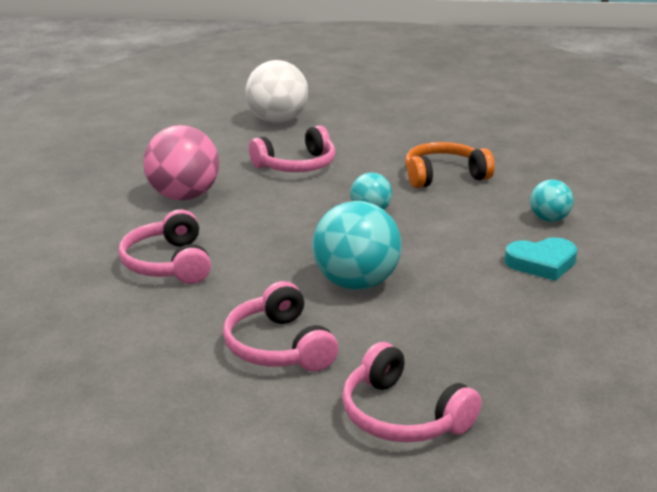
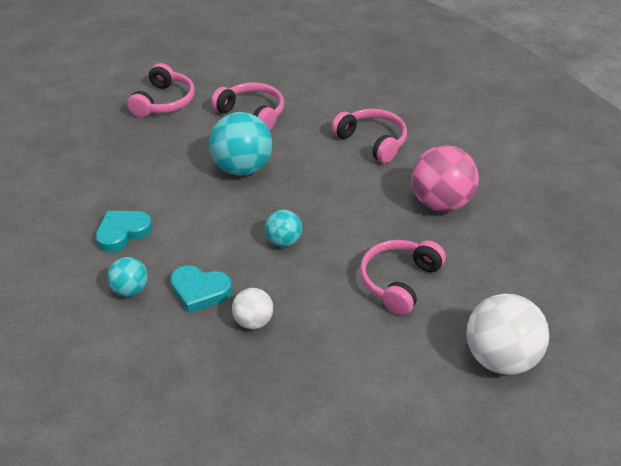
camera: 150 degrees right, 15 degrees up
(402, 415) = (164, 102): pink headphones -> pink headphones turned 90 degrees clockwise
(444, 176) = (253, 321): orange headphones -> white ball
(480, 202) = (200, 291): none -> turquoise heart

